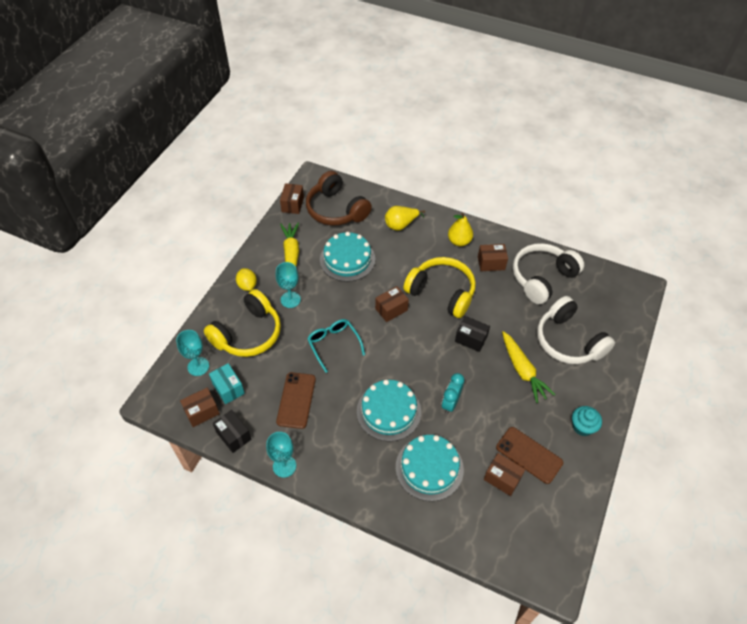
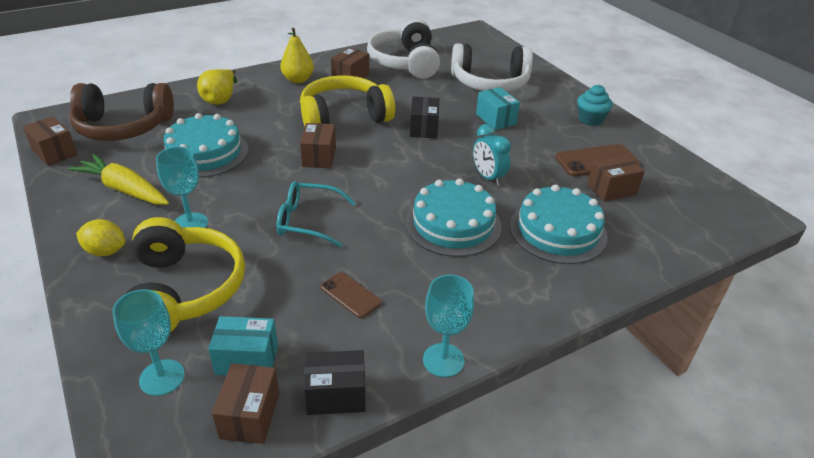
camera: 55 degrees left, 15 degrees down
(296, 400) = (350, 295): brown phone -> brown phone, size x0.60
(471, 339) = (424, 128): black box -> black box turned 60 degrees counterclockwise
(522, 370) = (495, 119): yellow carrot -> turquoise box

